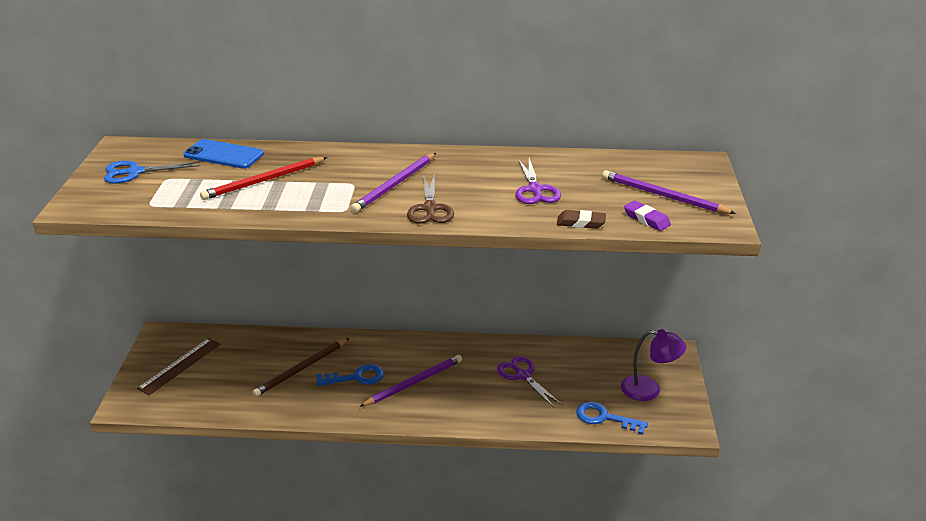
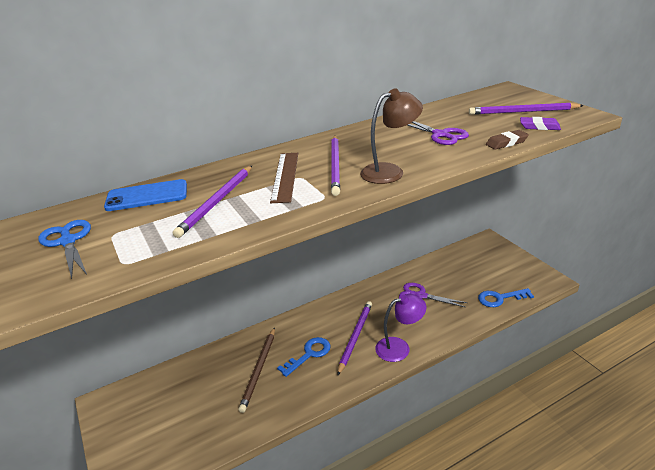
camera: 30 degrees left, 0 degrees up
(135, 172) = (68, 241): blue scissors -> blue scissors turned 105 degrees clockwise
(180, 366) = (146, 422): brown ruler -> brown ruler (285, 176)
(263, 181) = (217, 202): red pencil -> purple pencil
(430, 208) = (390, 171): brown scissors -> brown lamp
(649, 390) = (502, 268): purple lamp -> purple lamp (399, 347)

